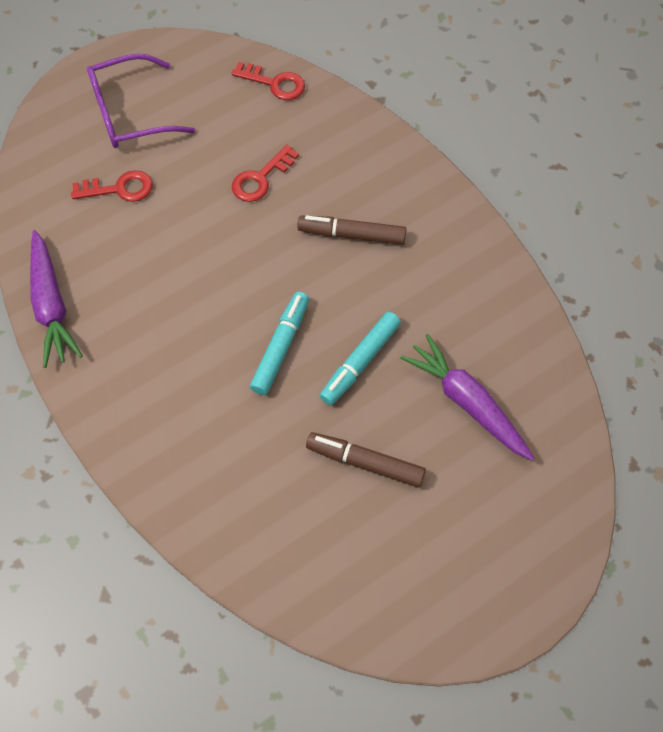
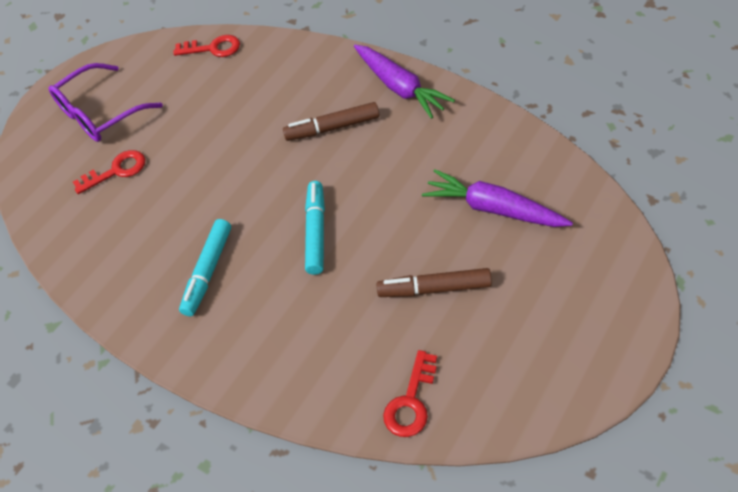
camera: 15 degrees left, 10 degrees down
(51, 305) = (96, 282): purple carrot -> purple carrot (399, 87)
(261, 178) = (235, 117): red key -> red key (411, 401)
(360, 362) = (389, 216): turquoise marker -> turquoise marker (208, 271)

